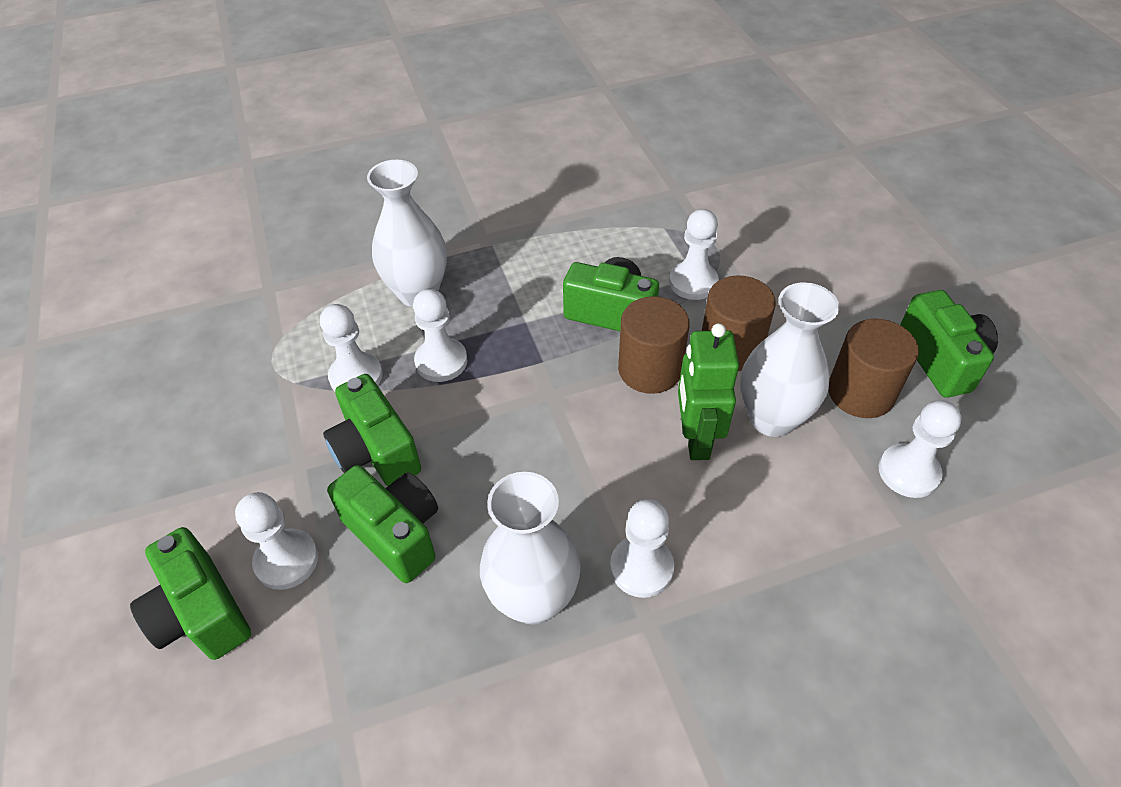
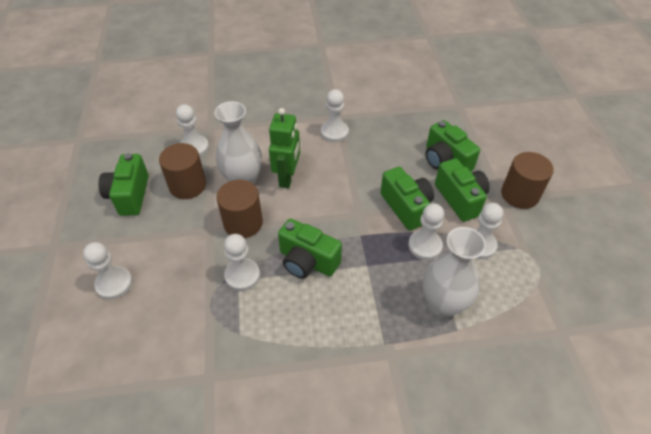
camera: 170 degrees left, 0 degrees up
(201, 613) = (529, 145): green camera -> green camera (406, 207)
(286, 560) = (496, 158): white pawn -> white pawn (114, 283)
(533, 599) = (383, 129): white vase -> none
(650, 369) = (297, 218): brown cylinder -> brown cylinder (519, 195)

